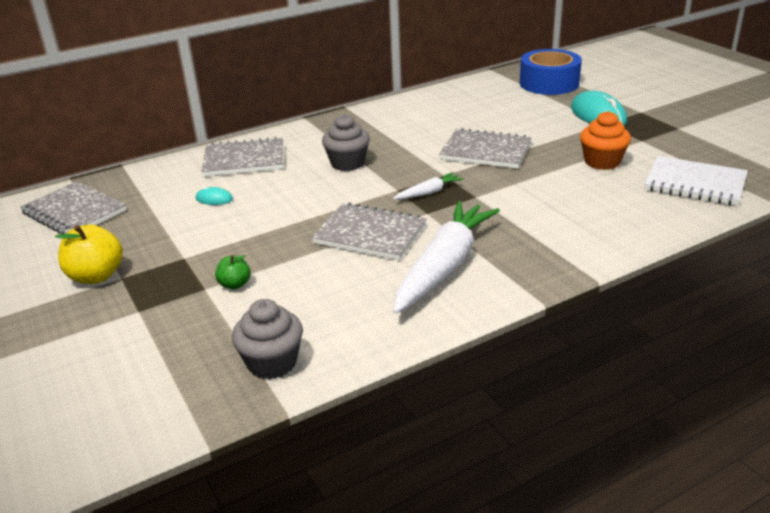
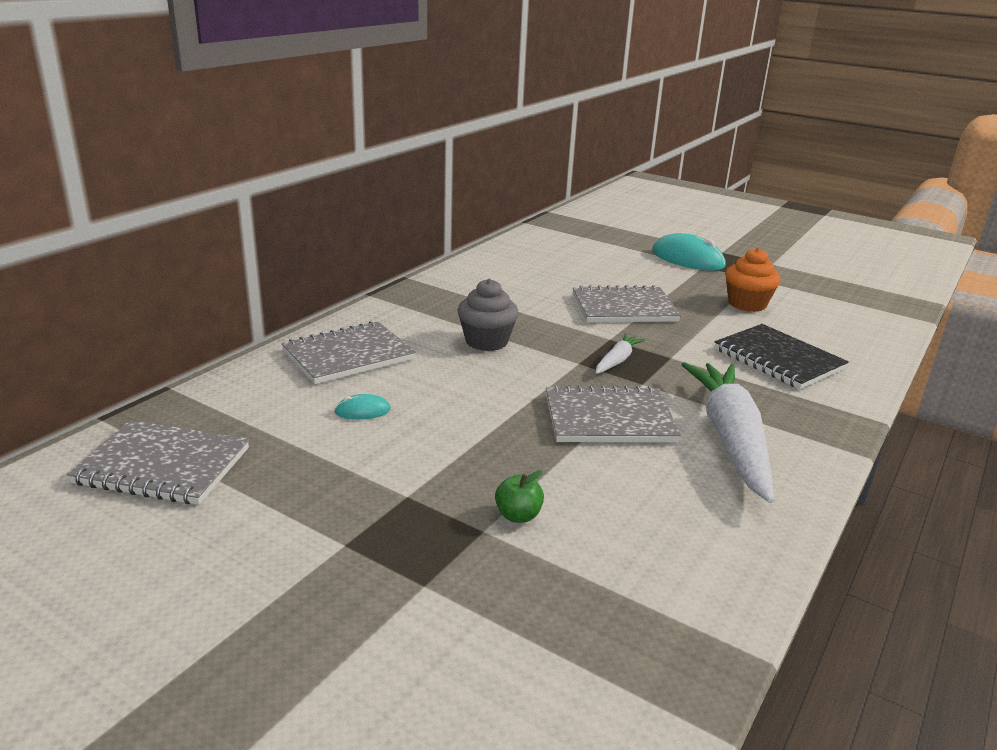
camera: 30 degrees left, 5 degrees down
(96, 276) = (303, 551): yellow apple -> none
(272, 363) = (682, 604): grey cupcake -> none
(549, 83) = (603, 232): blue tape -> none
(568, 213) = (778, 359): none -> black notebook
(695, 183) = (850, 313): white notebook -> none

